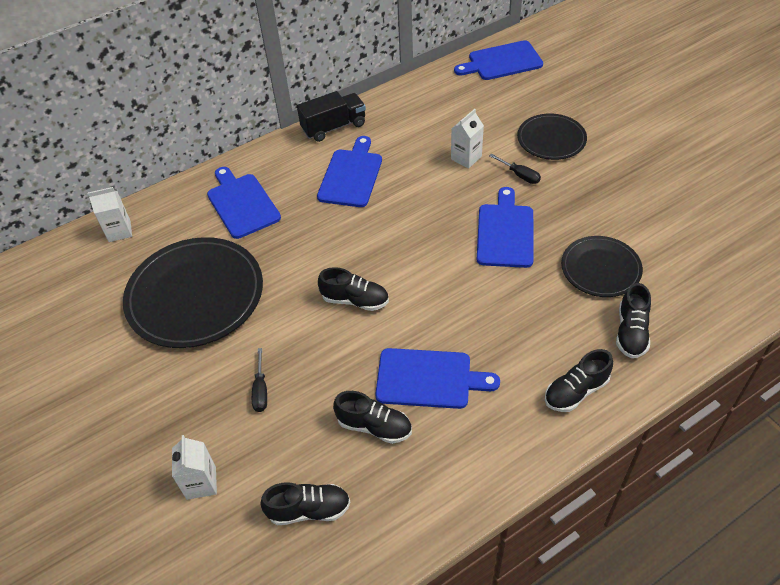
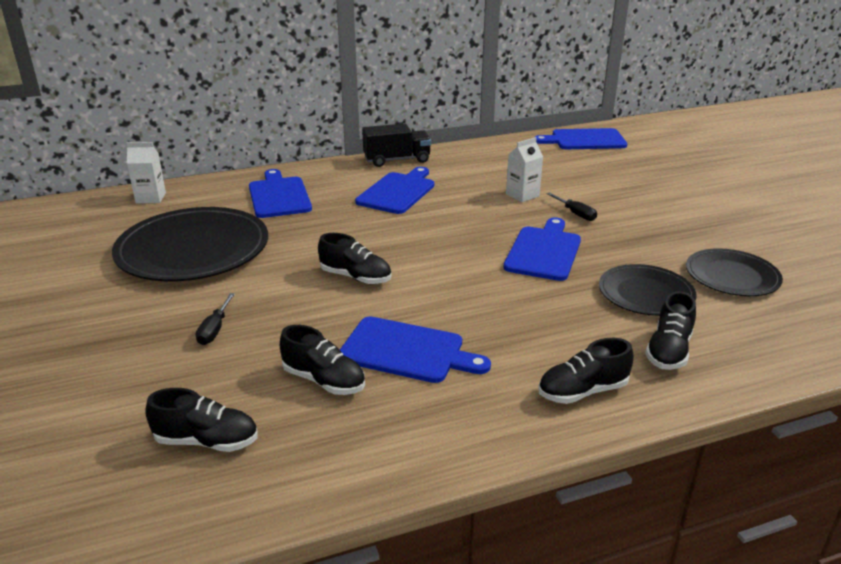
camera: 10 degrees right, 20 degrees down
(201, 483) = (101, 394): white carton -> none
(551, 139) = (619, 194): black plate -> black plate (732, 276)

